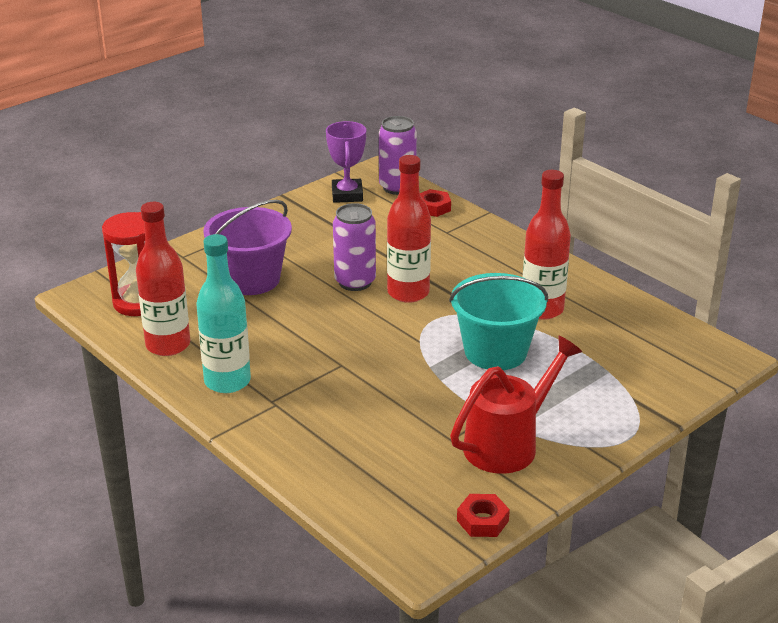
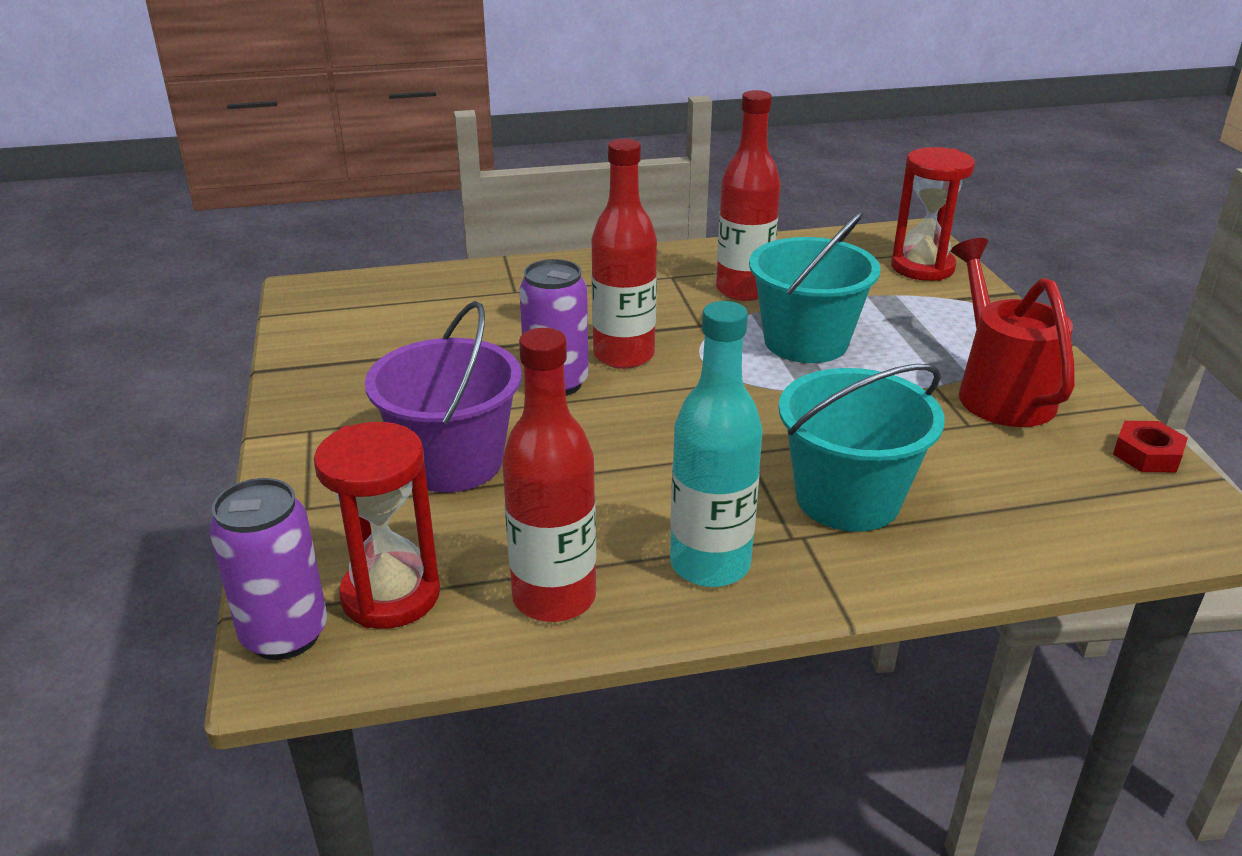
camera: 60 degrees left, 0 degrees up
(324, 410) = (847, 498): none -> turquoise bucket
(347, 195) = (333, 325): purple trophy -> none
(397, 187) = (367, 288): purple can -> purple can (285, 635)
(433, 207) = (448, 282): red nut -> none
(671, 374) = (922, 267): none -> red hourglass

